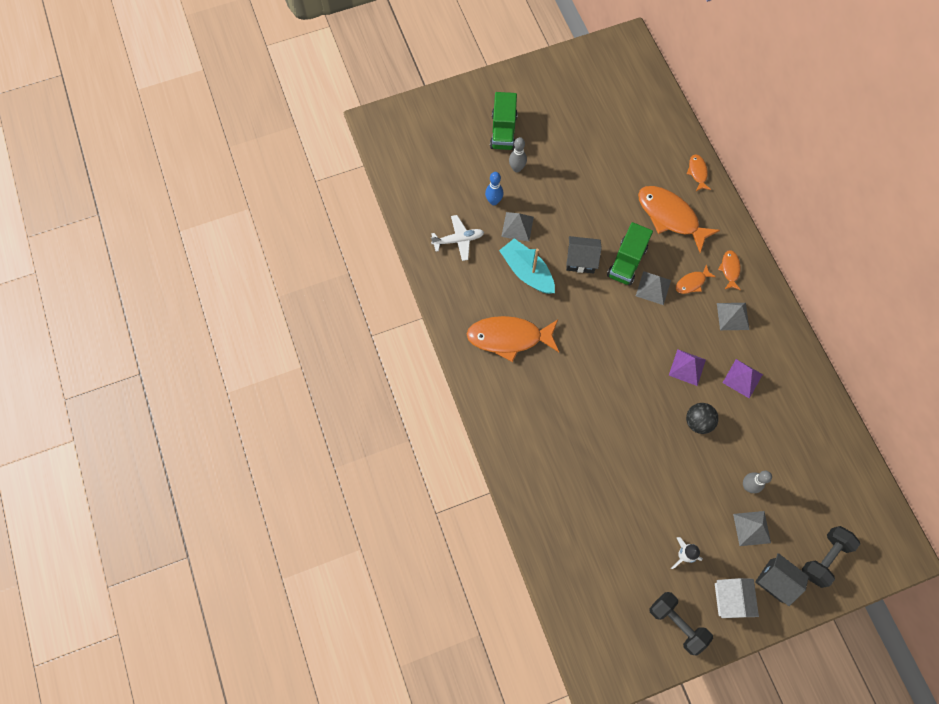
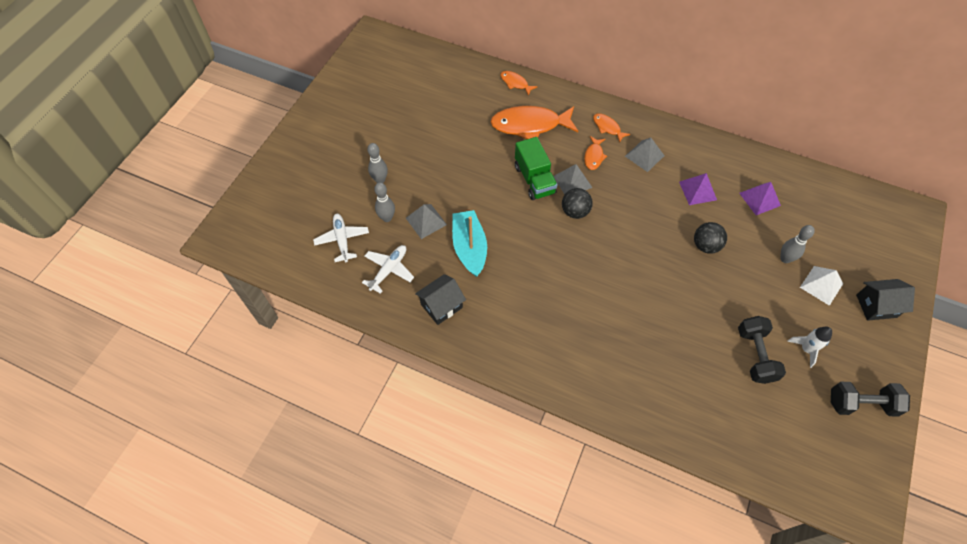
camera: 45 degrees left, 10 degrees down
(449, 192) = (342, 240): none -> white plane
(493, 201) = (387, 218): blue bowling pin -> grey bowling pin
(503, 131) = (340, 162): green truck -> none
(509, 337) = (509, 309): orange fish -> none
(527, 272) = (469, 248): turquoise boat -> turquoise boat turned 75 degrees clockwise
(581, 260) = (500, 205): black house -> black house (441, 306)
(629, 311) = (575, 212): none -> black ball
(687, 367) = (656, 215): purple pyramid -> purple pyramid (759, 199)
(731, 599) = (868, 348): white house -> none
(752, 528) = (821, 285): grey pyramid -> white pyramid
(824, 558) = (882, 261): black dumbbell -> black dumbbell (755, 355)

